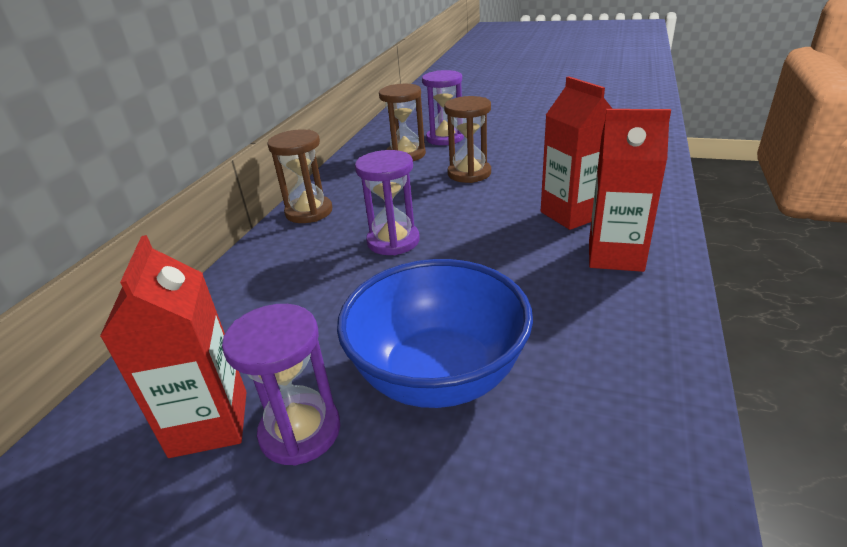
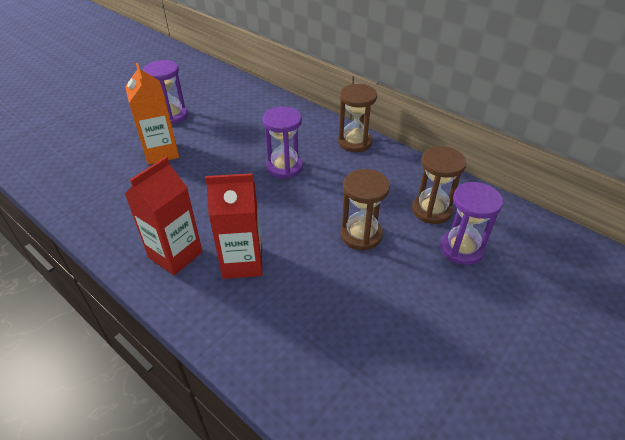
camera: 110 degrees right, 10 degrees up
(209, 423) = (198, 98): red carton -> none
(438, 375) = (161, 152): blue bowl -> orange carton

